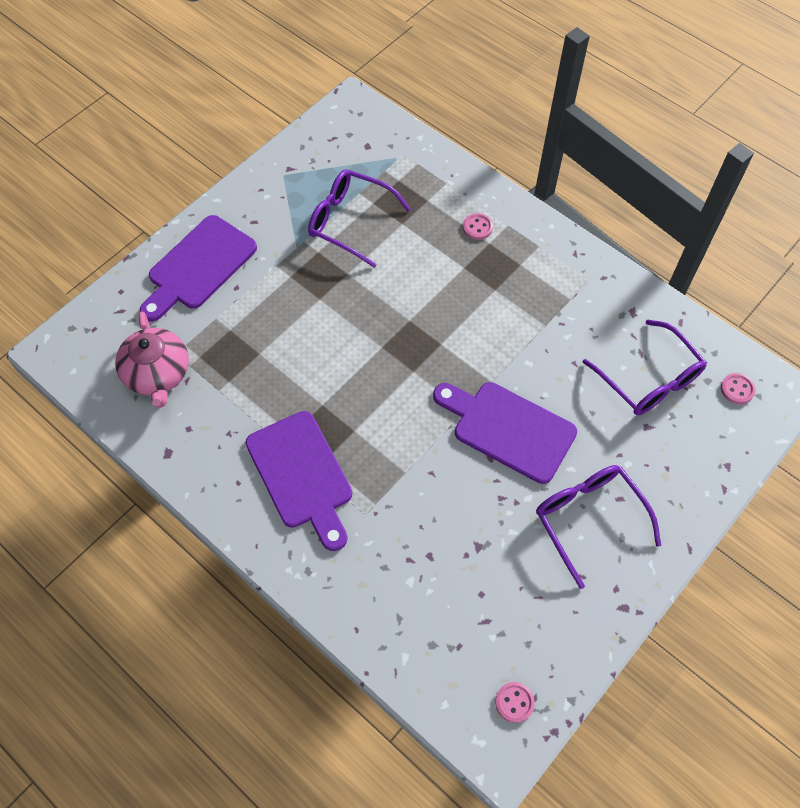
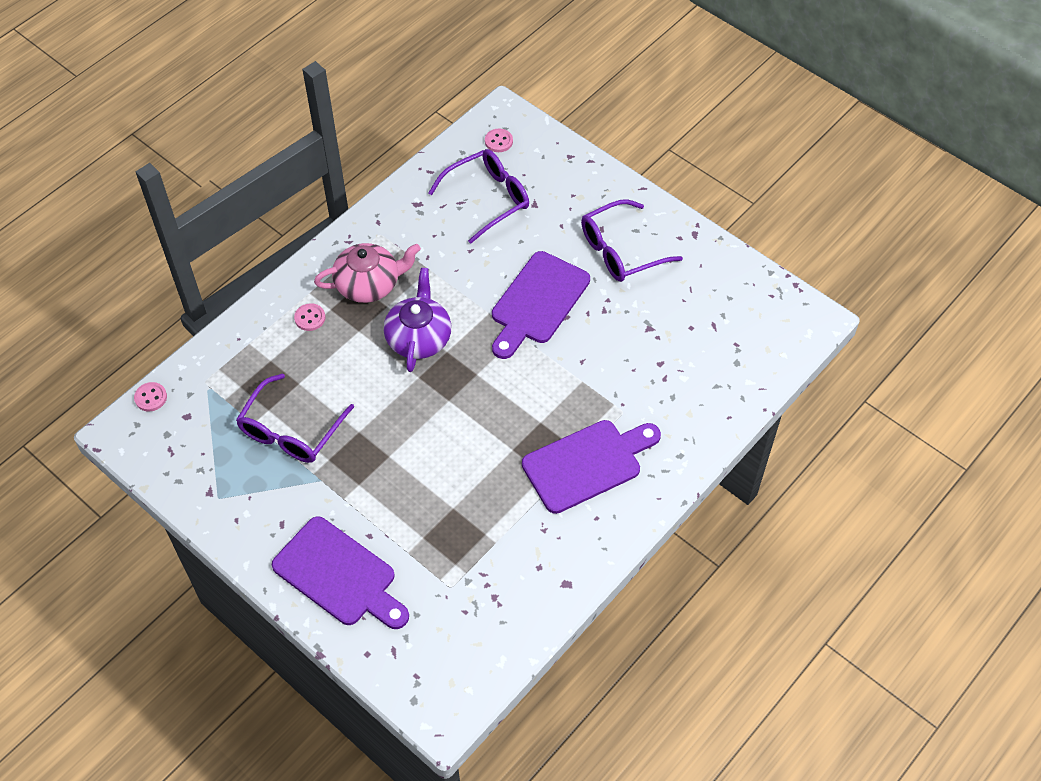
camera: 90 degrees left, 5 degrees down
(157, 374) = (475, 603): pink teapot -> pink teapot (369, 284)
(458, 319) = (419, 337): none -> purple teapot
(514, 702) = (776, 308): pink button -> pink button (151, 397)

